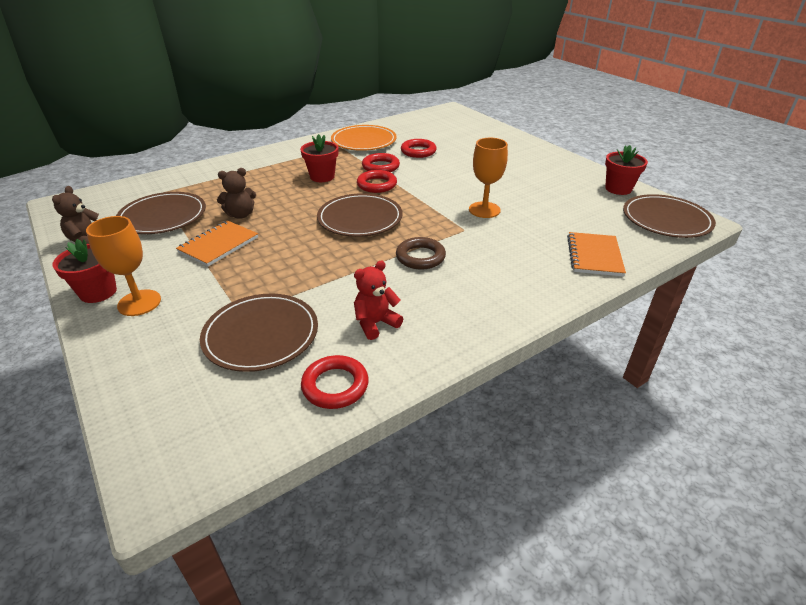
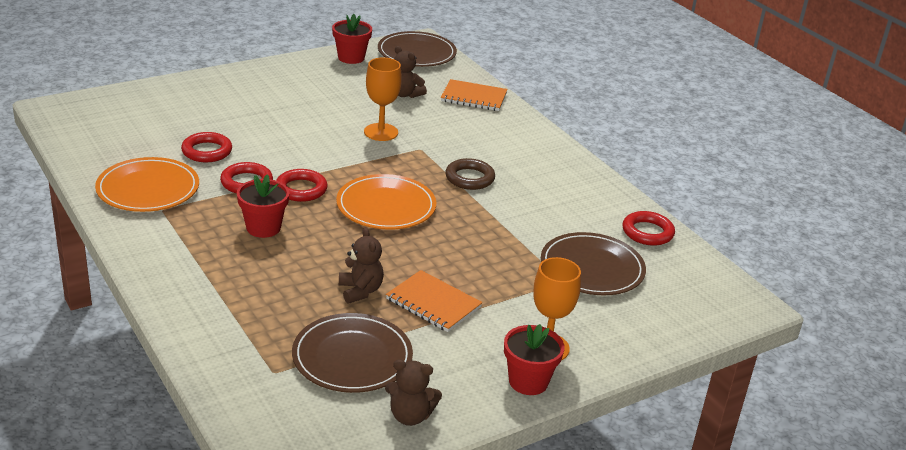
camera: 90 degrees left, 5 degrees down
(360, 218) = (386, 206): brown plate -> orange plate
(375, 323) = (572, 210): red teddy bear -> none
(567, 218) = (405, 94): none -> brown teddy bear

